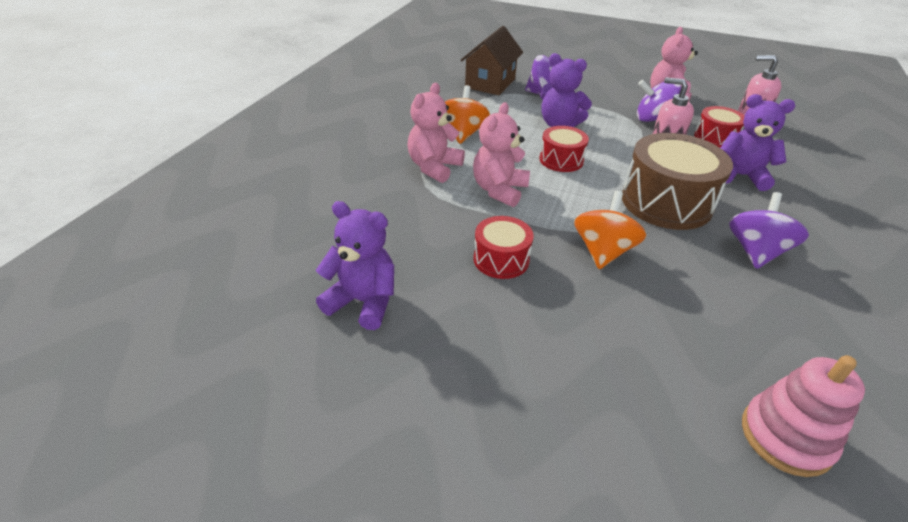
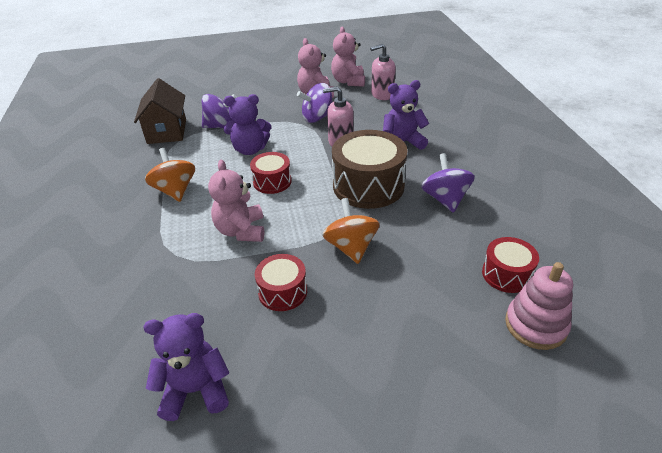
camera: 30 degrees left, 0 degrees up
(434, 167) = (171, 234): pink teddy bear -> pink teddy bear (348, 81)
(715, 138) = (368, 117): red drum -> red drum (506, 274)

